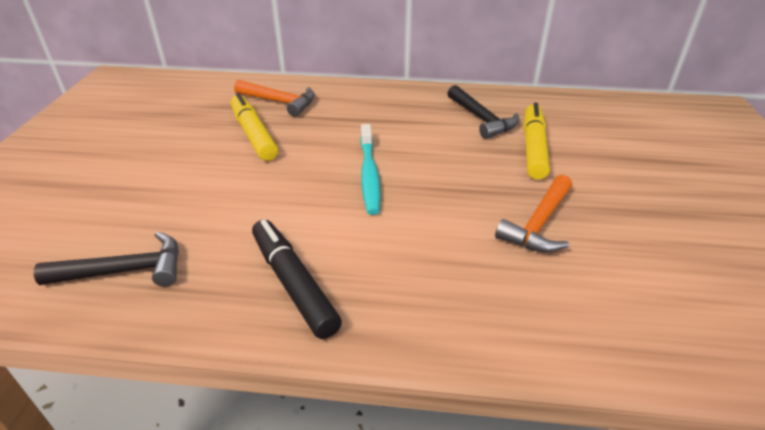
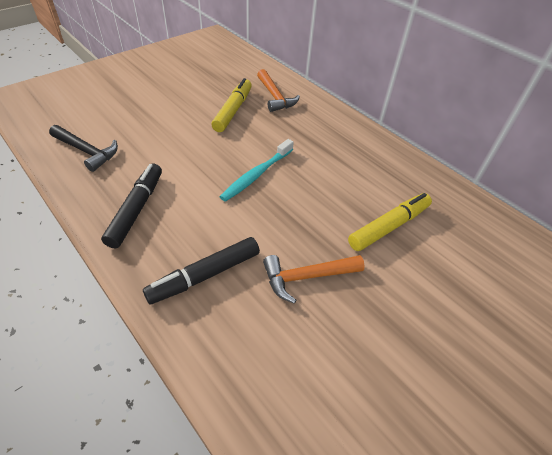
camera: 40 degrees right, 10 degrees up
(460, 287) = (205, 275): none -> black marker
(482, 119) = (385, 183): black hammer -> none

